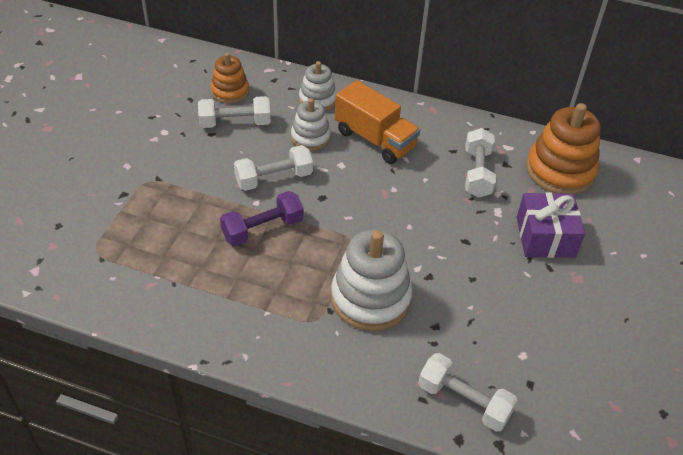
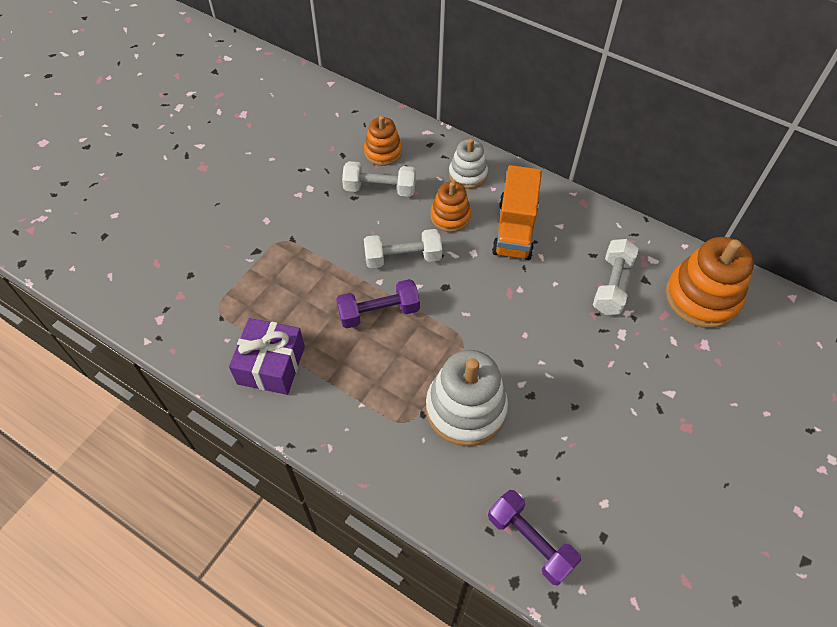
camera: 15 degrees right, 10 degrees up
(310, 137) = (450, 216): white stacking toy -> orange stacking toy
(375, 139) = (515, 229): orange truck -> orange truck turned 45 degrees clockwise
(464, 401) = (530, 541): white dumbbell -> purple dumbbell
(545, 237) = (664, 372): purple gift -> purple gift (271, 365)

